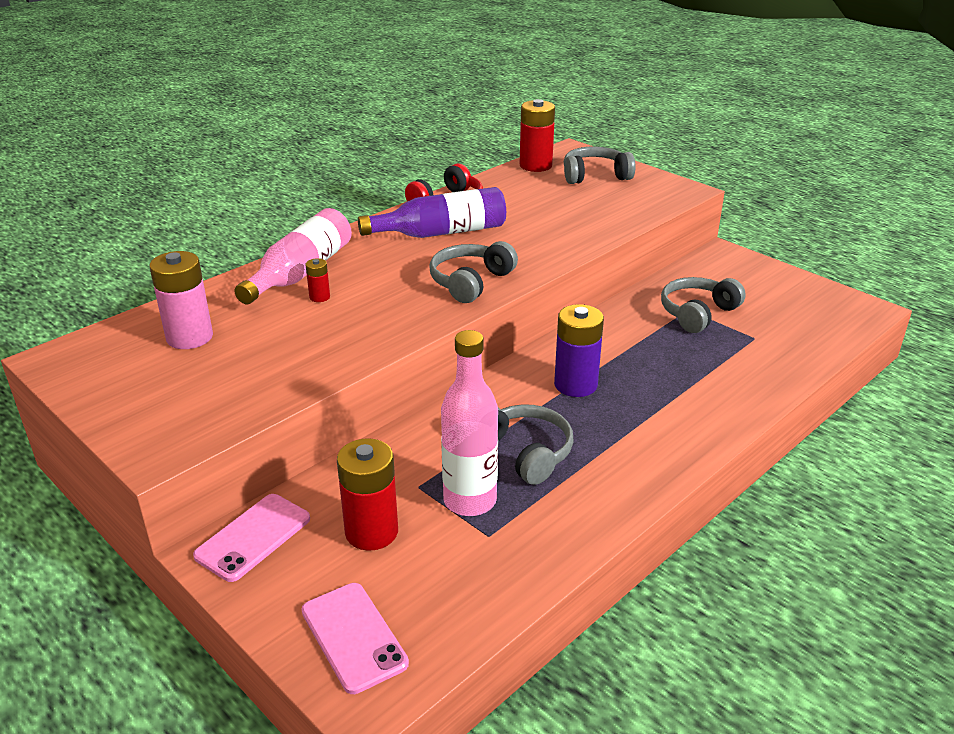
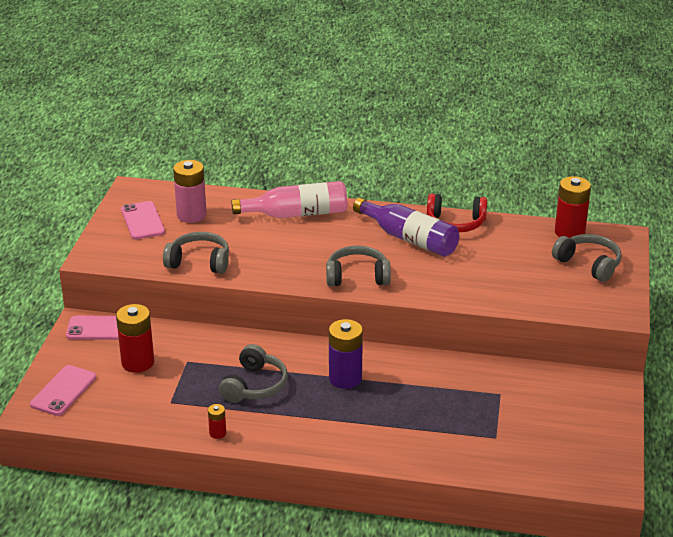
camera: 55 degrees right, 0 degrees up
(140, 377) = (142, 221): none -> pink phone
(319, 297) = (277, 233): red battery -> red battery (217, 433)
(470, 501) = (192, 384): pink bottle -> none
(697, 313) = (500, 400): grey headphones -> grey headphones (199, 262)

